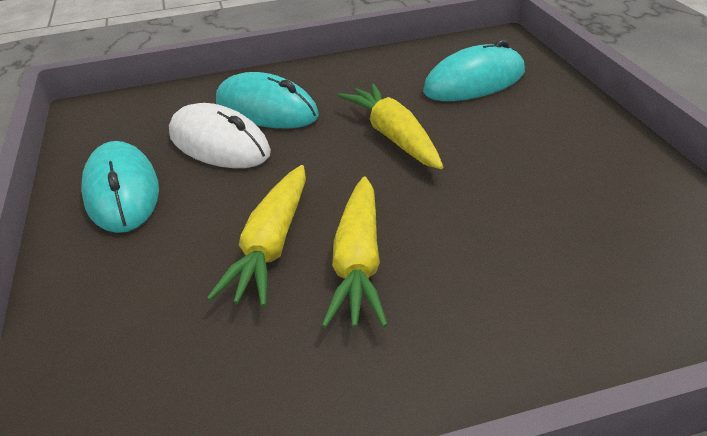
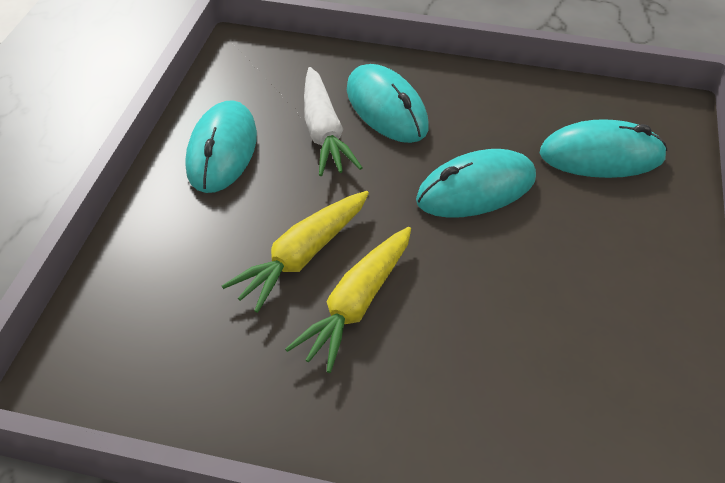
camera: 25 degrees right, 10 degrees up
(219, 144) = (324, 132): white mouse -> white carrot
(394, 137) = (476, 189): yellow carrot -> turquoise mouse

